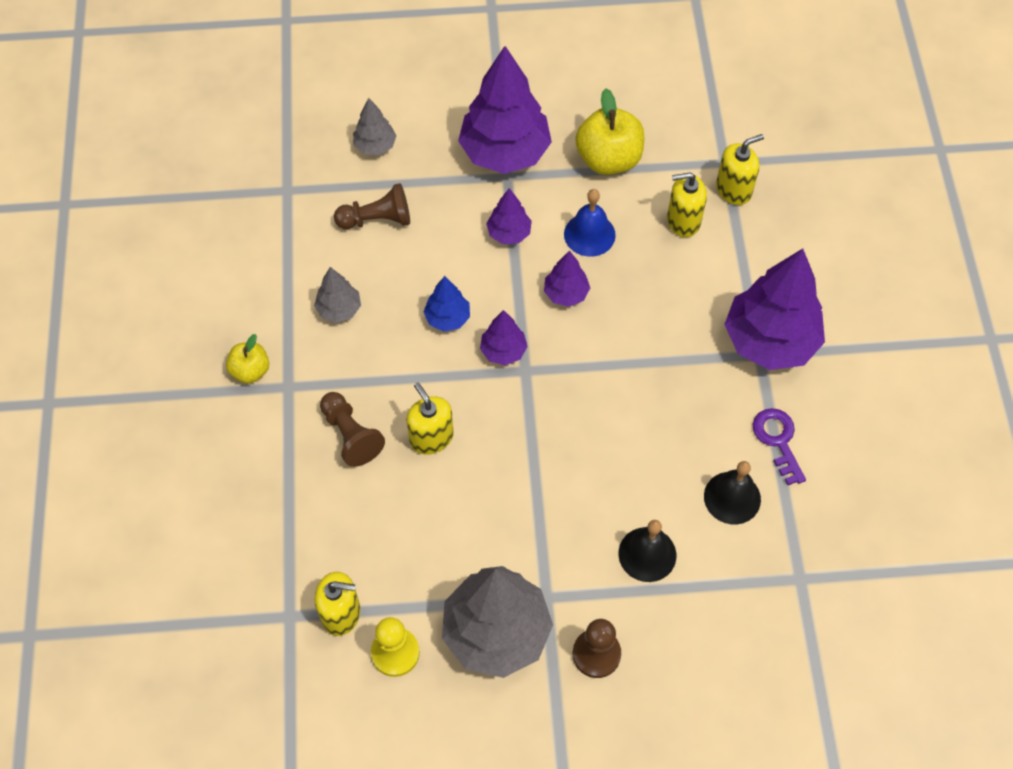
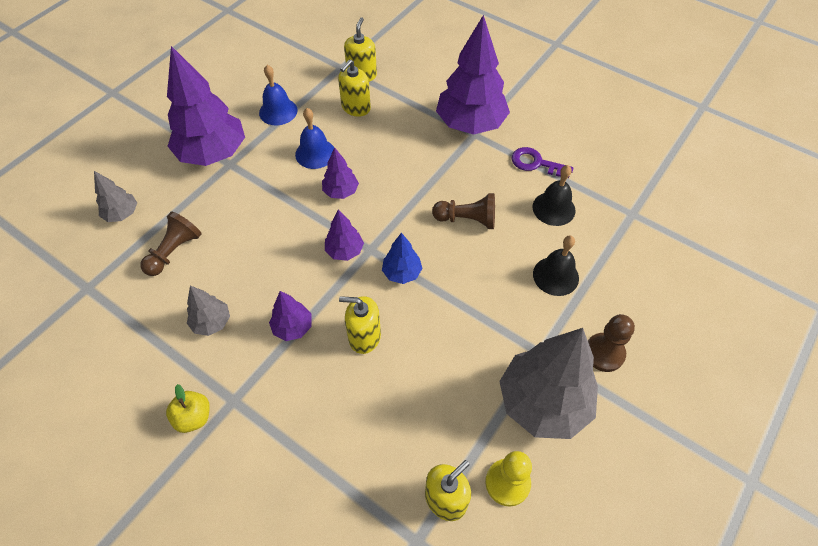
camera: 50 degrees left, 5 degrees down
(351, 435) = (313, 386): brown pawn -> brown pawn (467, 219)
(447, 318) = (289, 264): blue tree -> blue tree (402, 273)
(509, 233) = (268, 190): purple tree -> purple tree (293, 327)
(608, 159) = (278, 111): yellow apple -> blue bell

